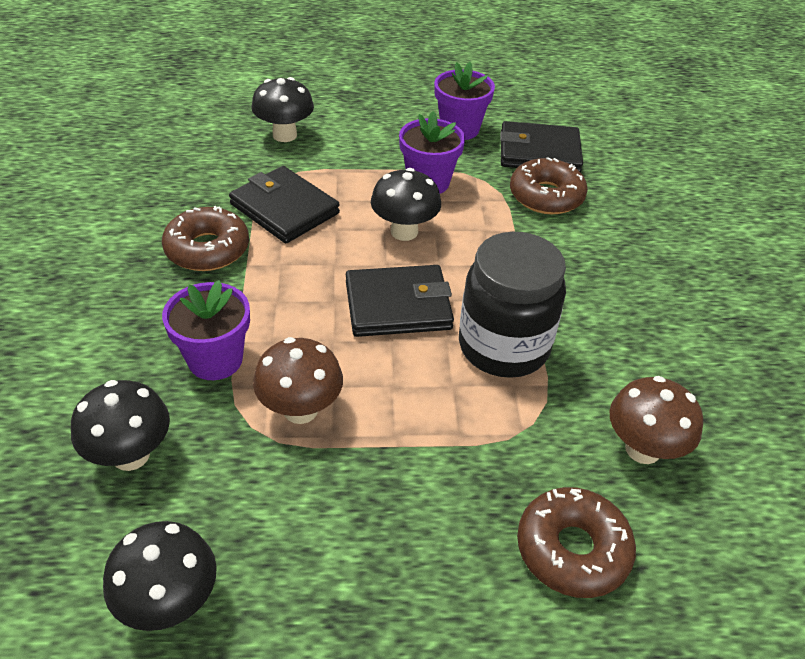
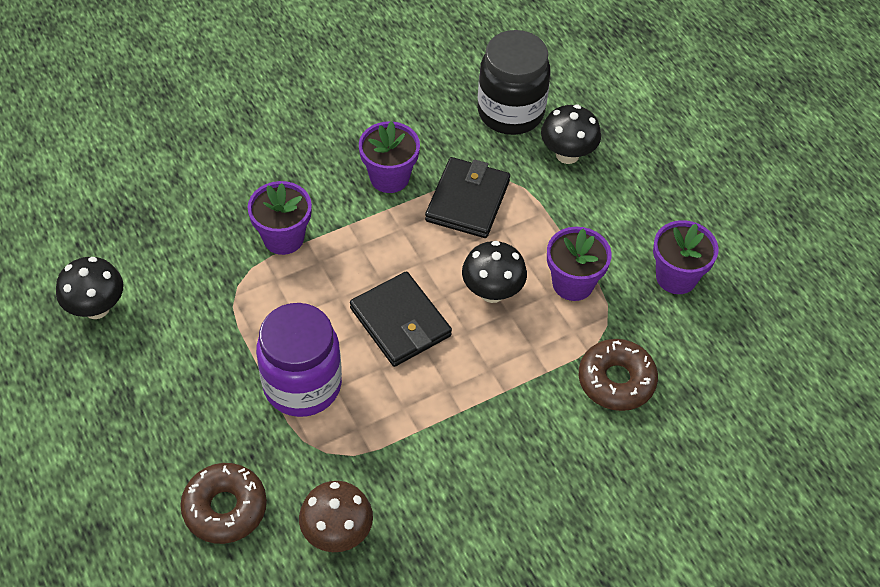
camera: 65 degrees right, 10 degrees up
(131, 455) = (184, 236): black mushroom -> none
(207, 249) = (389, 177): brown donut -> purple flower pot
(300, 410) = (265, 306): brown mushroom -> none
(432, 413) = (302, 385): none -> purple jar
(503, 347) = (395, 408): black jar -> black jar (510, 112)
(539, 152) = (686, 354): black wallet -> none

